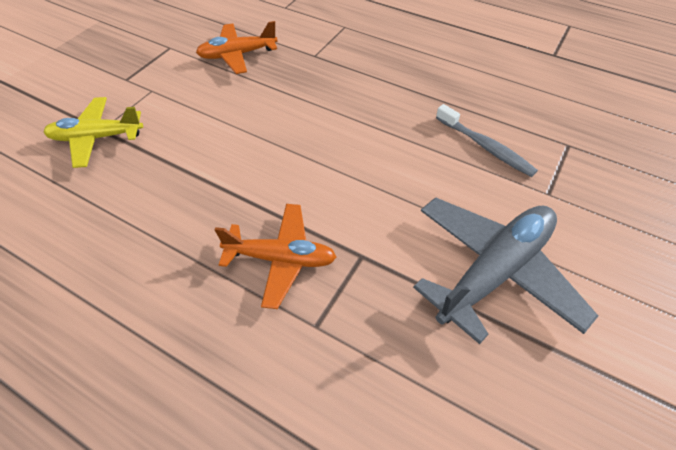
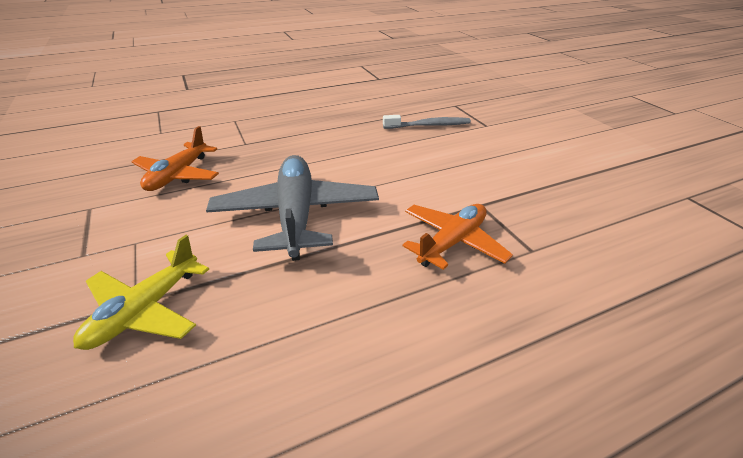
camera: 55 degrees left, 15 degrees down
(494, 272) = (533, 164): grey plane -> grey plane (296, 215)

